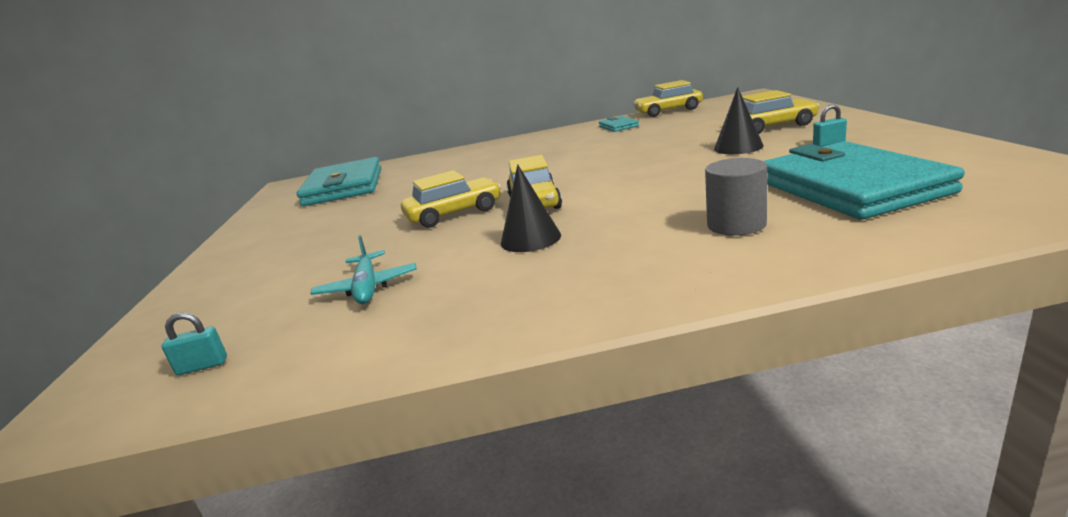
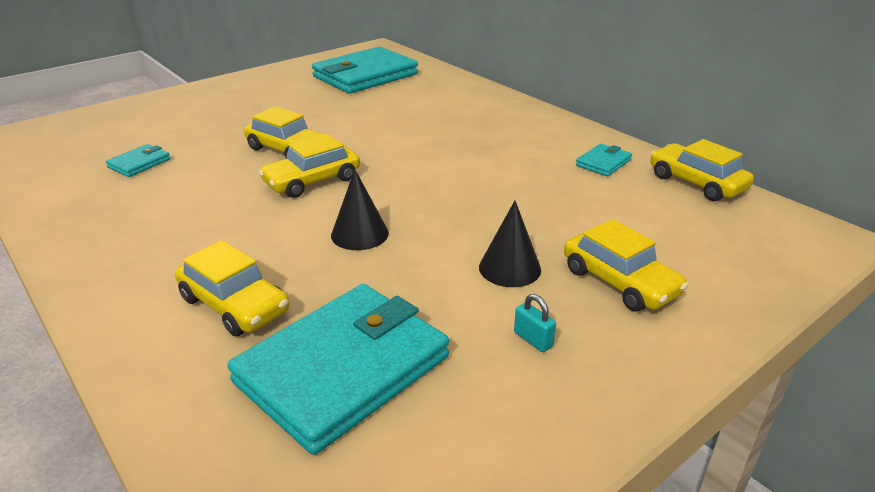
camera: 55 degrees right, 10 degrees up
(202, 366) = (43, 151): turquoise padlock -> none
(367, 287) = (139, 163): turquoise plane -> turquoise wallet
(530, 239) = (219, 203): black cone -> black cone (359, 234)
(736, 225) = (234, 305): grey cylinder -> yellow car

